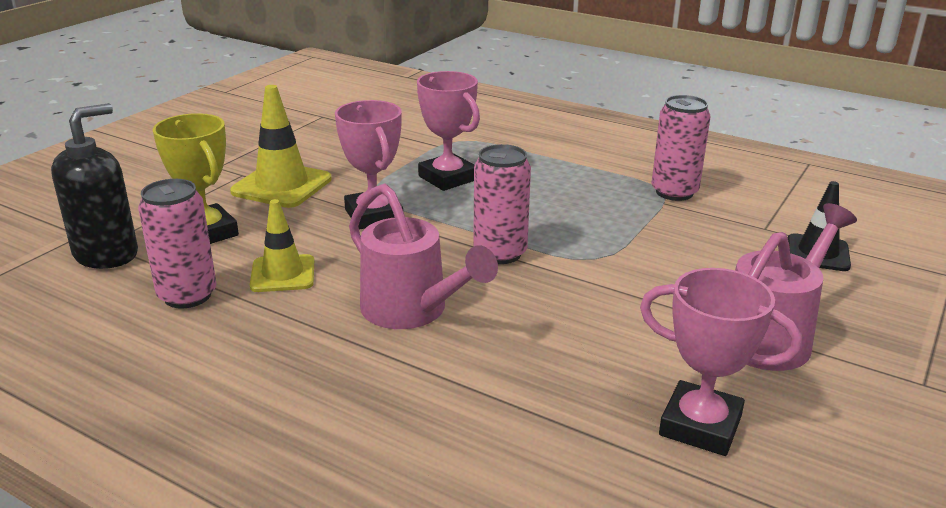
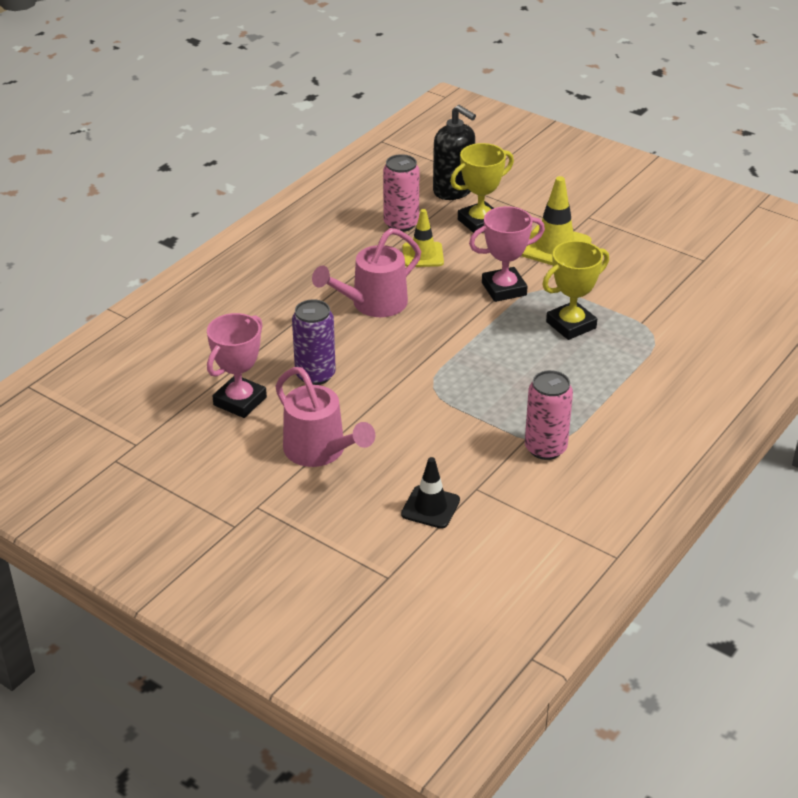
camera: 95 degrees right, 10 degrees up
(447, 178) = (571, 325): pink trophy -> yellow trophy
(500, 253) = (443, 343): pink can -> none
(602, 352) = (315, 375): none -> purple can

